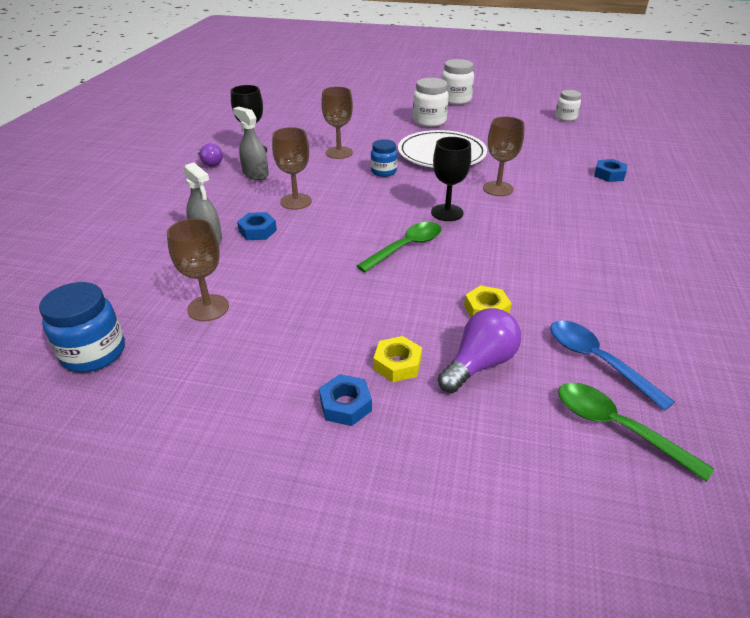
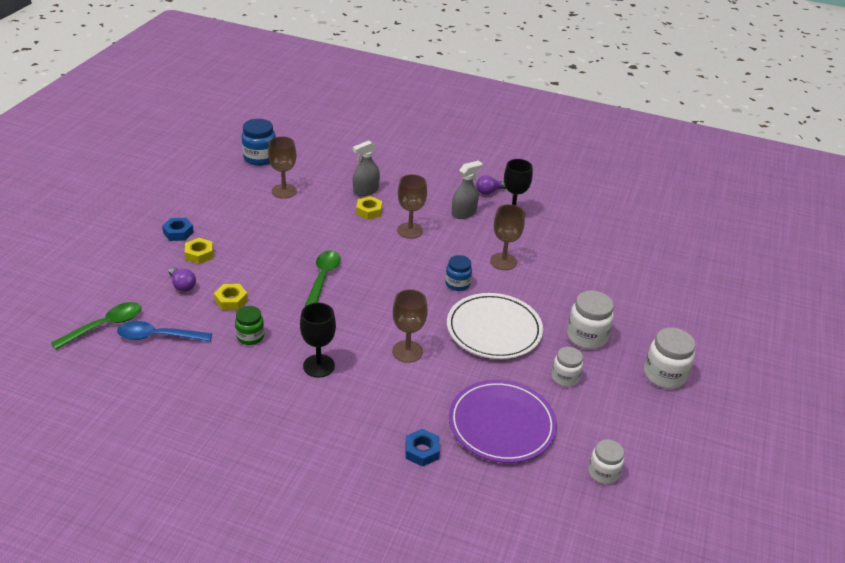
camera: 95 degrees right, 0 degrees up
(257, 231) = (369, 211): blue nut -> yellow nut
(406, 247) = (323, 277): green spoon -> green spoon turned 135 degrees counterclockwise
(447, 213) = (370, 309): black goblet -> black goblet (319, 366)
(479, 364) = (182, 285): purple light bulb -> purple light bulb, size x0.64
(482, 128) = (565, 378): none -> white jar
(541, 282) = (250, 337): none -> green jar
(551, 148) = (501, 424): none -> purple plate
(596, 361) = (158, 336): blue spoon -> blue spoon turned 150 degrees counterclockwise

